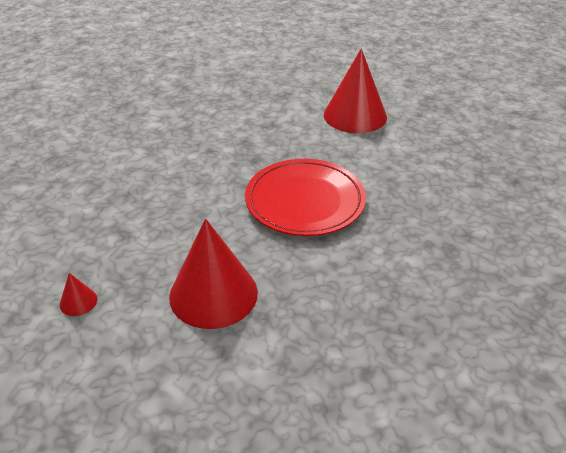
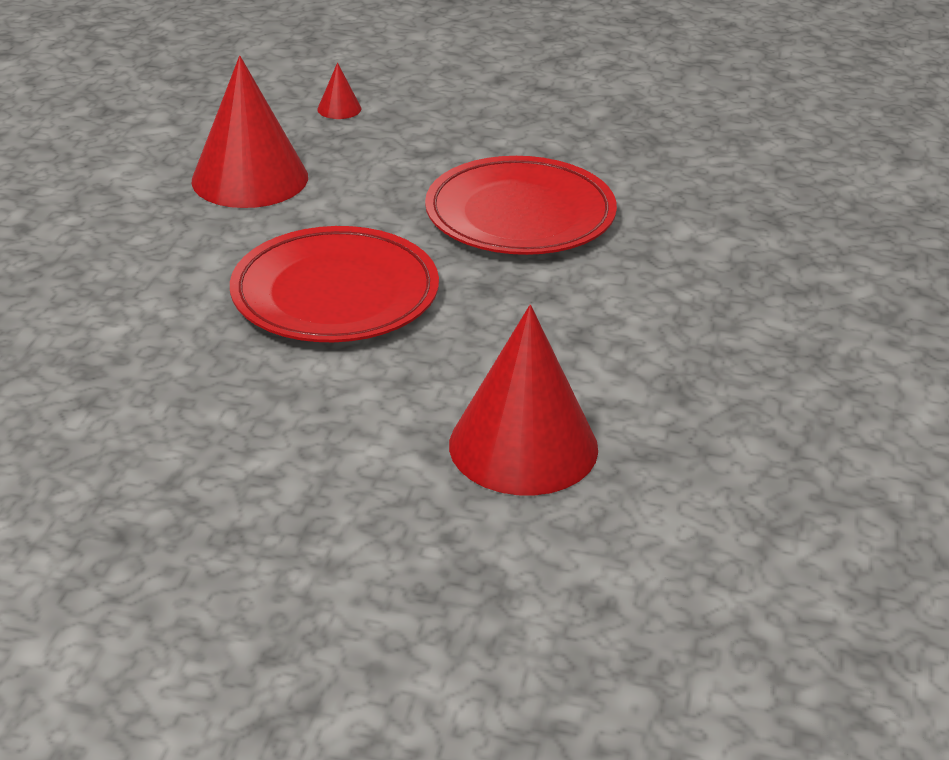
camera: 120 degrees right, 5 degrees down
(175, 173) = (520, 214): none -> red plate

